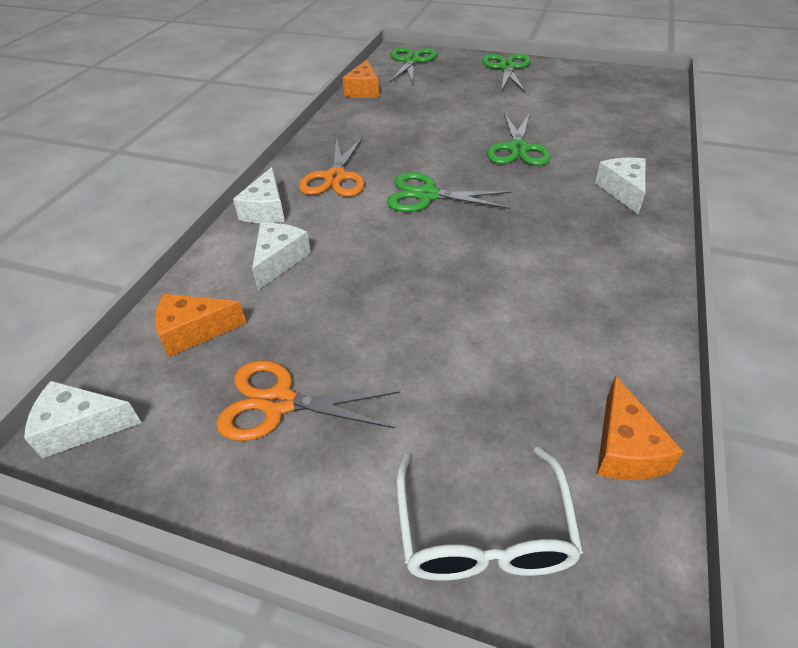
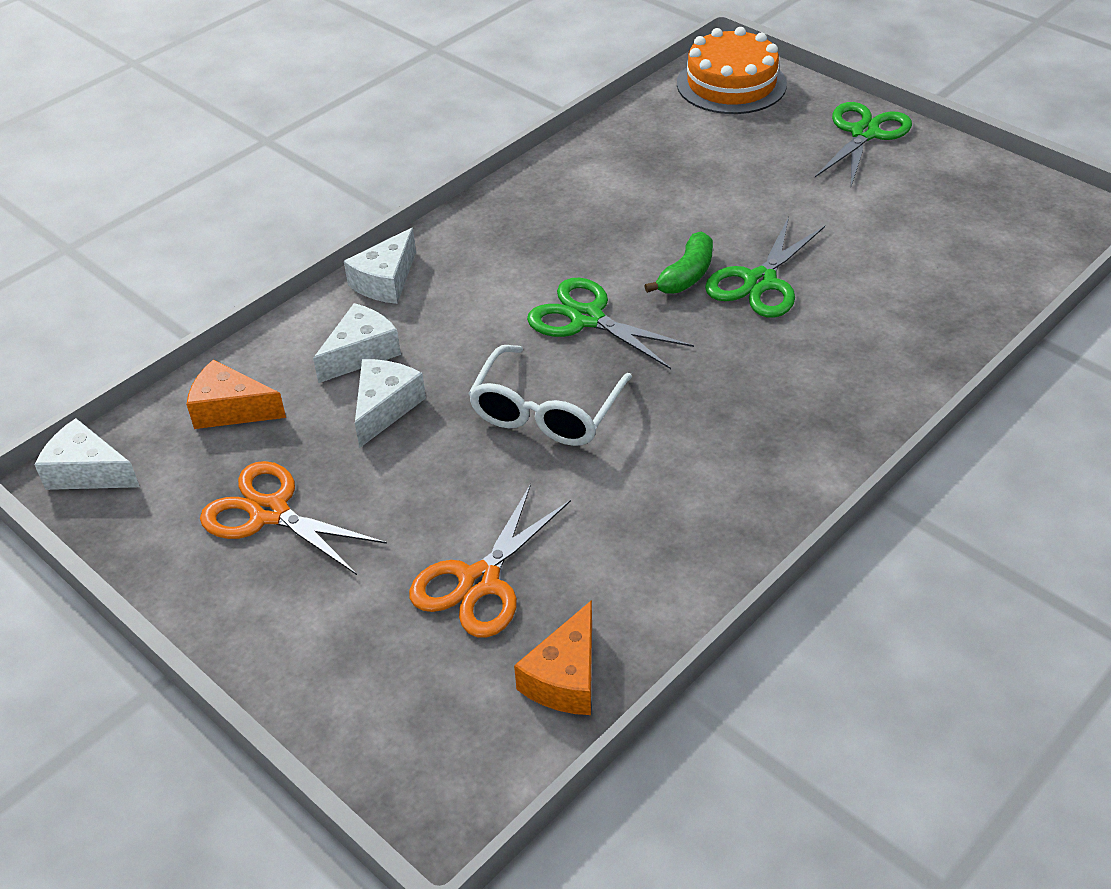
camera: 25 degrees right, 0 degrees up
(335, 177) = (493, 258): orange scissors -> orange scissors (479, 582)
(363, 90) = (624, 122): orange cheese -> none
(411, 61) = (731, 84): green scissors -> orange cake
(470, 156) = (686, 275): none -> green banana
(483, 531) = (374, 694): white glasses -> white glasses (546, 411)
(623, 191) = (845, 389): white cheese -> white cheese (385, 408)

